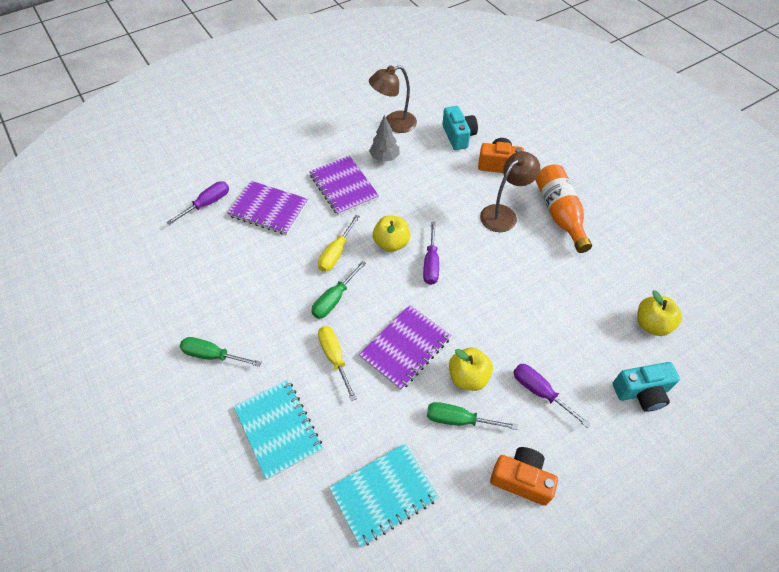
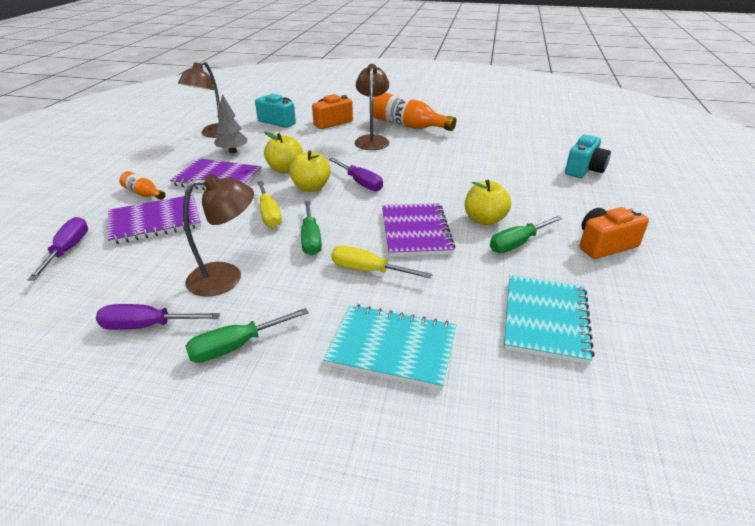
camera: 45 degrees left, 20 degrees down
(257, 295) = (226, 277): none -> brown lamp
(287, 172) = (143, 194): none -> orange bottle
(540, 392) = (538, 200): purple screwdriver -> purple screwdriver (147, 326)
(651, 324) = (537, 143): yellow apple -> yellow apple (285, 169)

